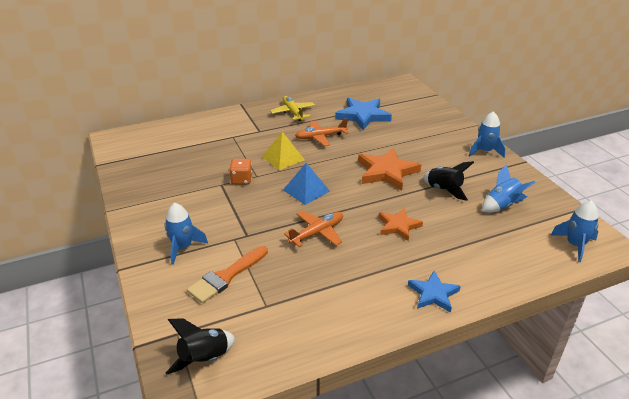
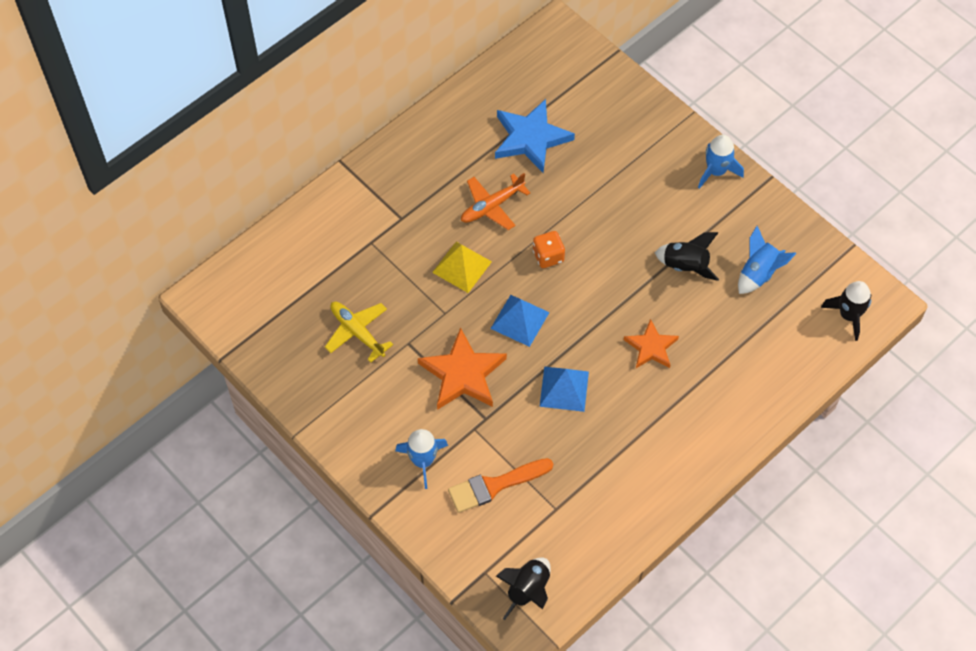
camera: 20 degrees left, 25 degrees up
(226, 276) = (494, 486): orange brush -> orange brush turned 45 degrees clockwise
(241, 180) = (430, 327): orange dice -> orange dice (548, 256)
(293, 112) = (428, 160): yellow plane -> yellow plane (357, 332)
(317, 233) = (564, 388): orange plane -> blue pyramid
(387, 172) = (605, 253): orange star -> orange star (463, 374)
(433, 294) = (718, 436): blue star -> none
(575, 245) = (848, 315): blue rocket -> black rocket

